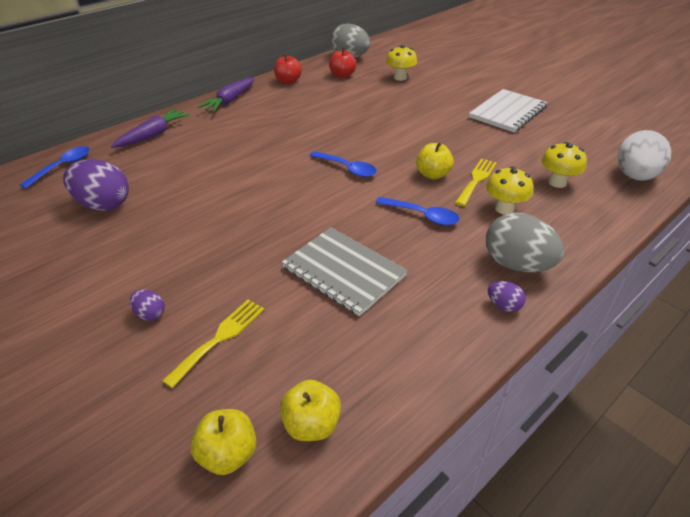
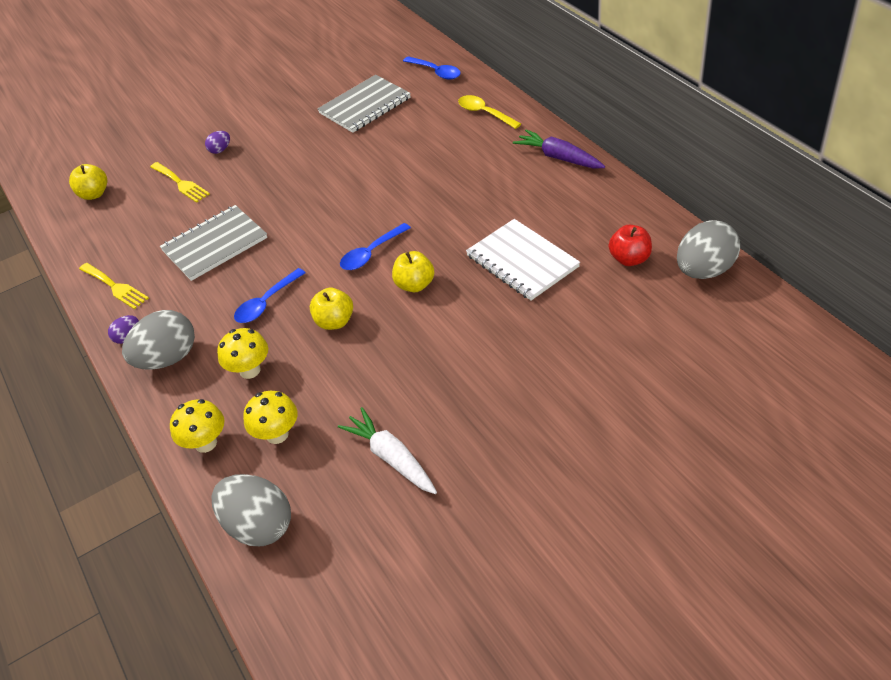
camera: 105 degrees right, 5 degrees up
(104, 204) = (365, 106): purple egg -> grey notebook
(153, 135) = (484, 113): purple carrot -> yellow spoon
(288, 81) = (613, 204): red apple -> none
(311, 424) = (91, 226): yellow apple -> yellow apple (415, 285)
(400, 77) = (615, 324): yellow mushroom -> yellow mushroom (206, 443)
(476, 180) = (310, 358): yellow fork -> yellow fork (115, 287)
(507, 112) = (469, 433): white notebook -> white notebook (522, 261)
(543, 135) = (391, 457): none -> white carrot
(634, 176) = (259, 526): white egg -> grey egg

